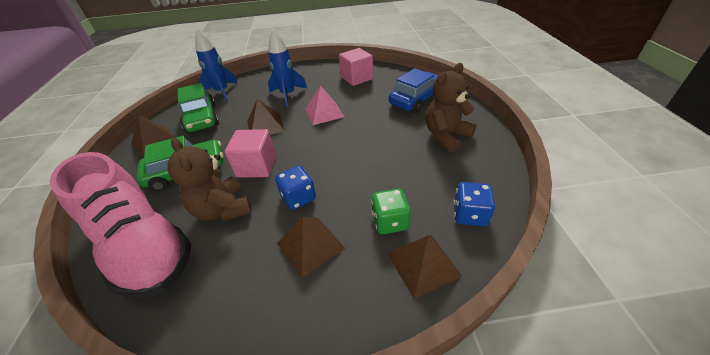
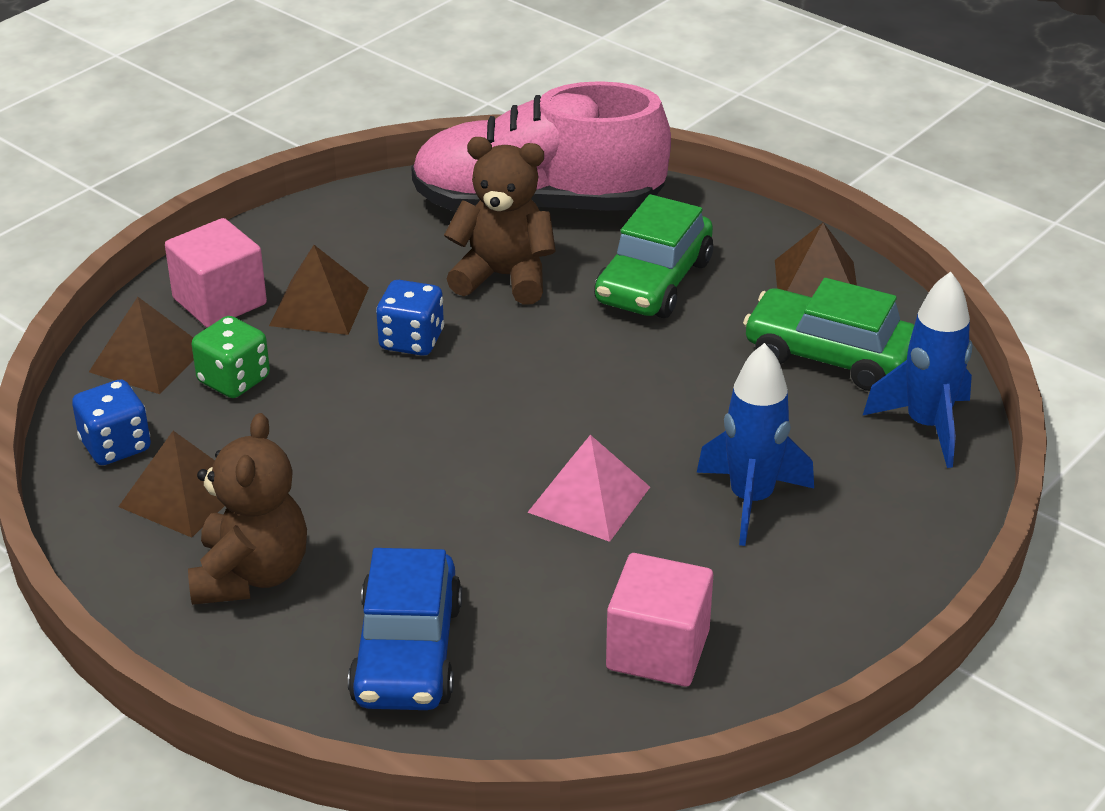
camera: 135 degrees right, 5 degrees down
(256, 166) = (552, 343): pink cube -> pink cube (219, 301)
(265, 126) = (666, 408): brown pyramid -> brown pyramid (183, 495)

